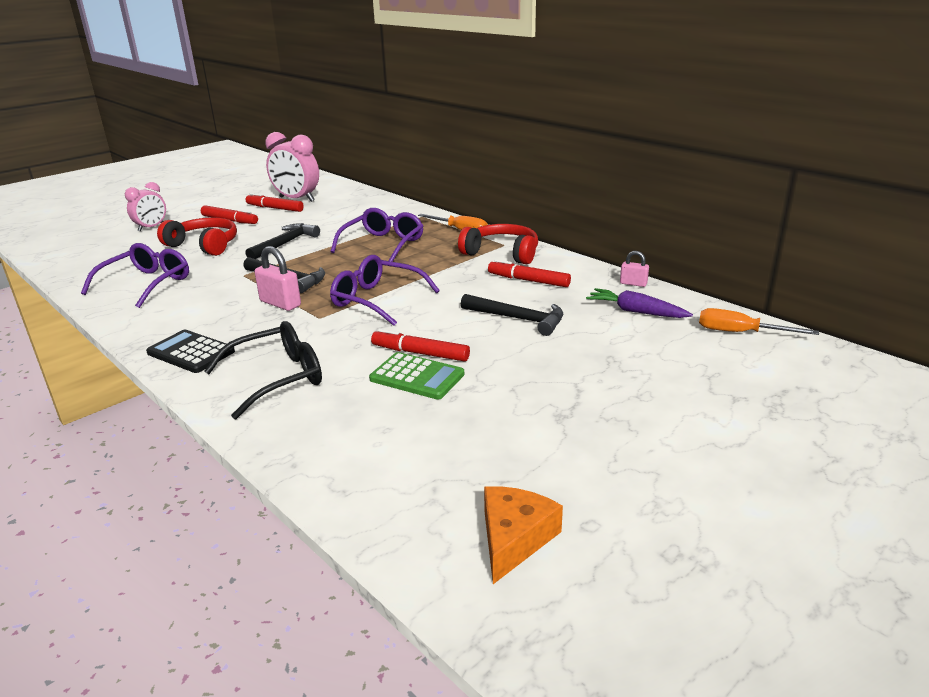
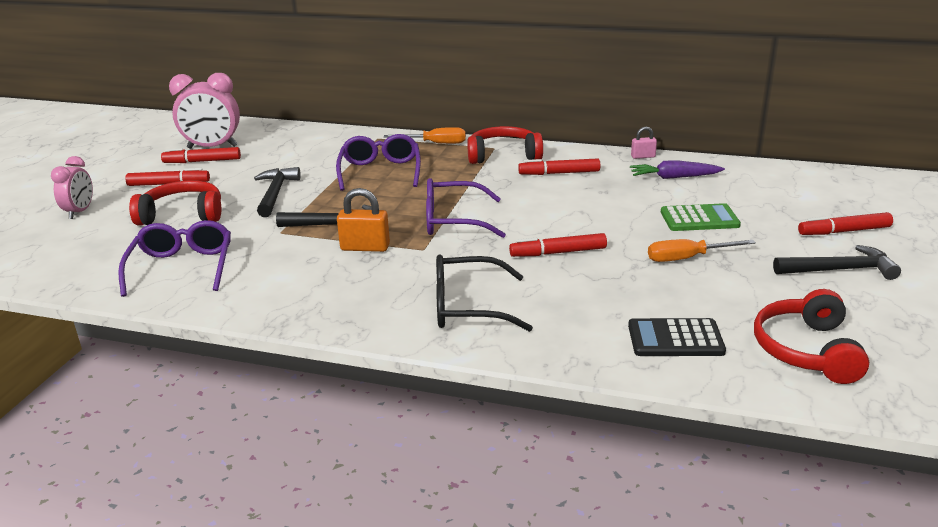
camera: 30 degrees left, 0 degrees up
(191, 352) = (347, 312): black calculator -> black calculator (675, 339)
(278, 378) = (467, 307): black glasses -> black glasses turned 120 degrees counterclockwise
(280, 303) = (365, 247): pink padlock -> orange padlock
(417, 377) = (583, 271): green calculator -> green calculator (699, 219)
(514, 538) = (806, 350): orange cheese -> red headphones
(518, 319) = (595, 205): black hammer -> black hammer (840, 270)
(740, 333) = (762, 174): orange screwdriver -> orange screwdriver (687, 258)
(752, 422) = (844, 231): none -> red marker

